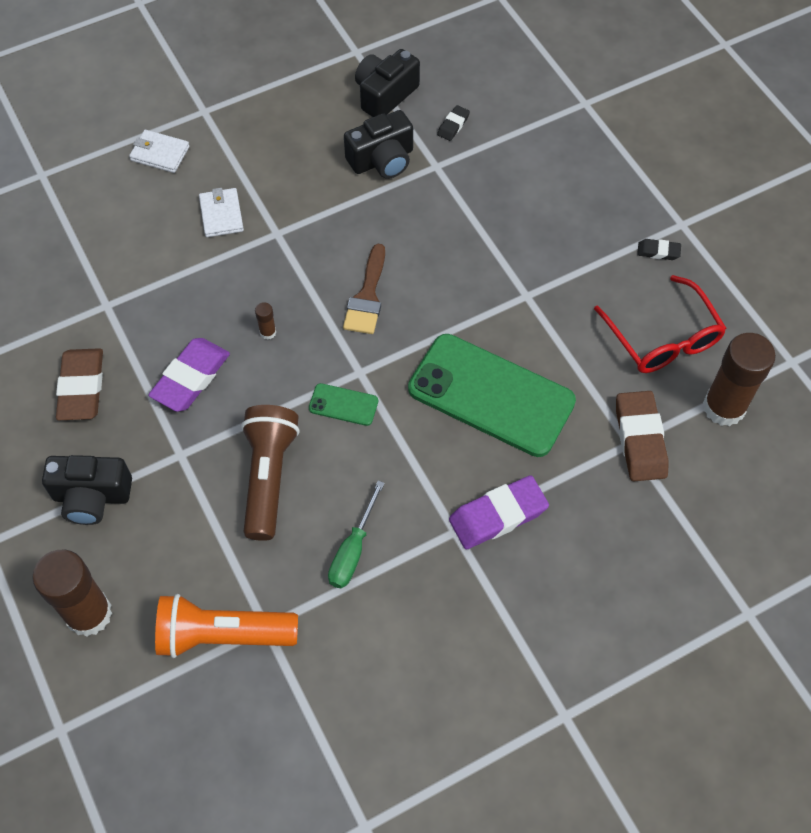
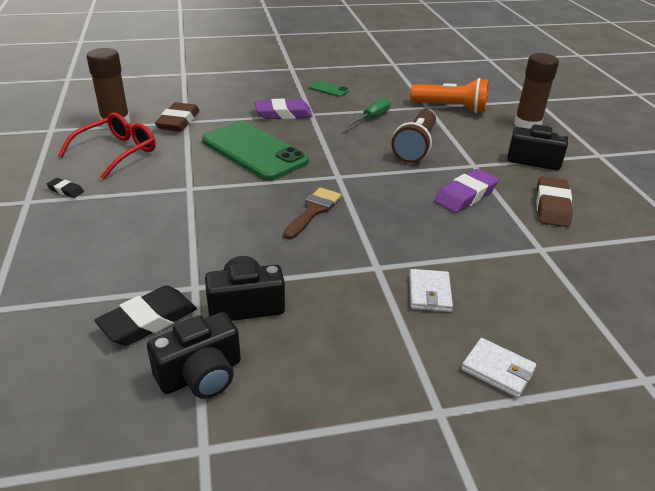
camera: 165 degrees left, 25 degrees down
(268, 332) = (401, 207): brown glue stick -> none
(343, 405) = (356, 165): green phone -> green phone (328, 89)
(453, 125) = (148, 321): black eraser -> black eraser, size x2.00
(663, 338) = (117, 152): red glasses -> red glasses turned 45 degrees clockwise

